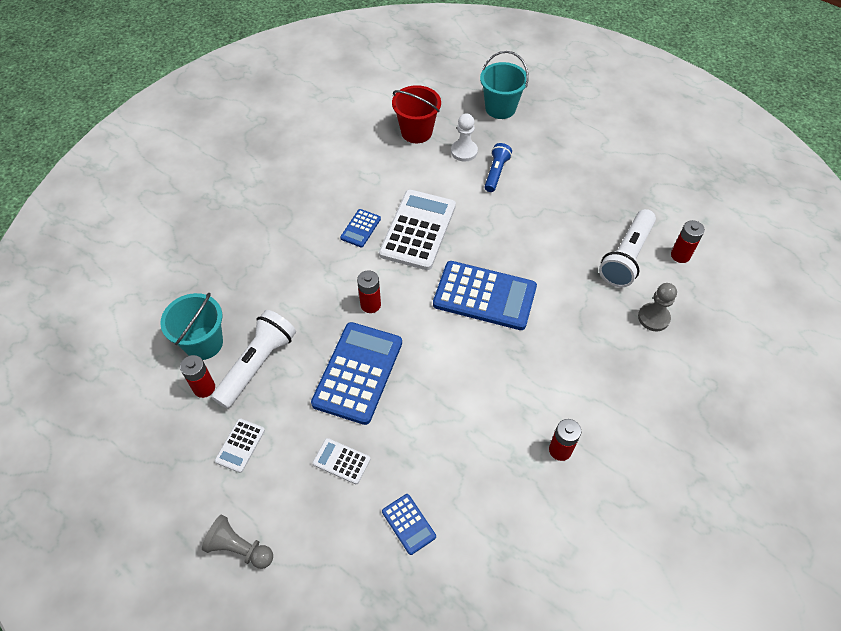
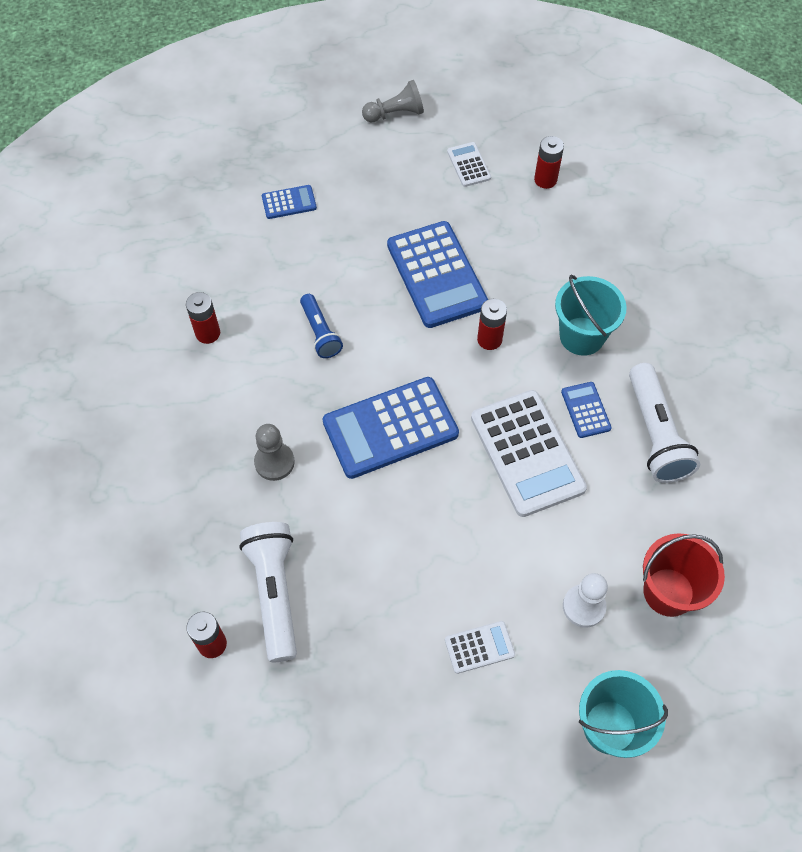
camera: 140 degrees right, 5 degrees up
(203, 343) = (590, 208): turquoise bucket -> turquoise bucket (582, 336)
(257, 364) = (526, 223): white flashlight -> white flashlight (655, 434)
(341, 461) = (380, 206): white calculator -> white calculator (479, 647)
(408, 524) = (289, 202): blue calculator -> blue calculator turned 150 degrees clockwise
(496, 173) = (516, 603): blue flashlight -> blue flashlight (320, 333)
(653, 318) = (197, 531): grey pawn -> grey pawn (274, 462)

